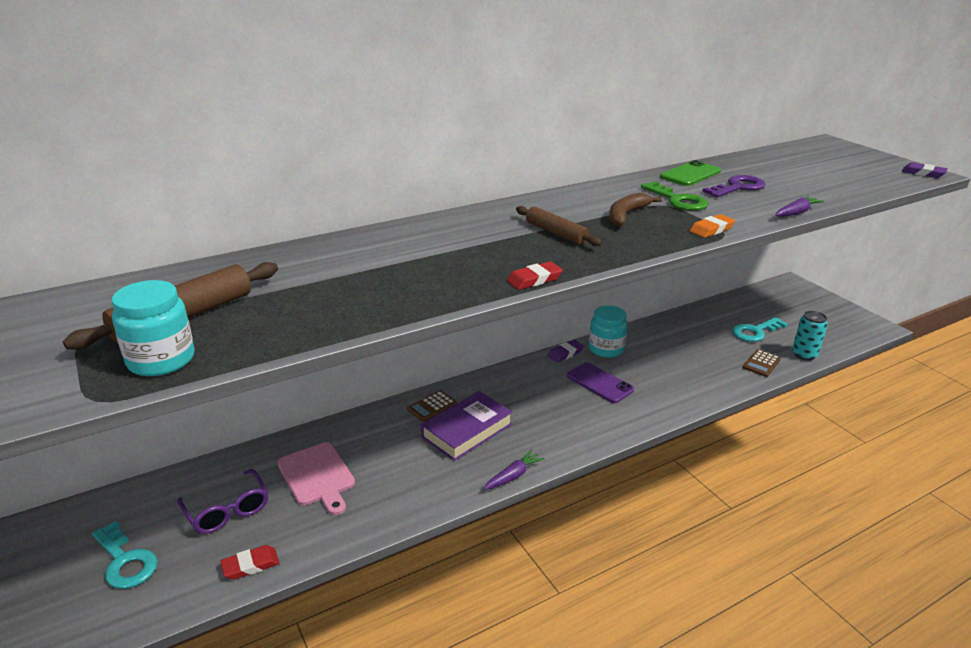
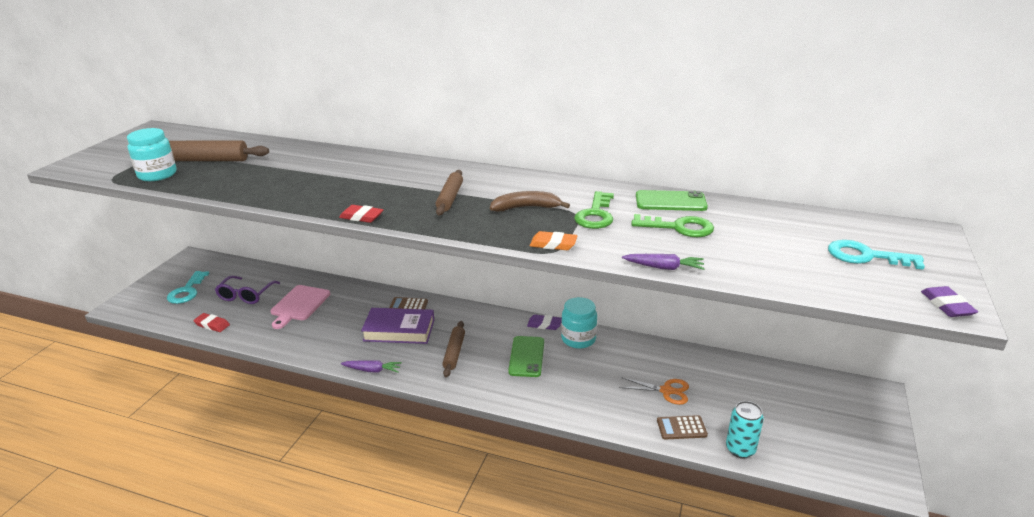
camera: 50 degrees right, 0 degrees up
(546, 416) = (454, 352): none -> brown rolling pin
(599, 383) = (526, 356): purple phone -> green phone
(714, 347) = (666, 391): none -> orange scissors
(738, 187) = (679, 227): purple key -> green key
(755, 332) = (734, 404): turquoise key -> turquoise key (866, 256)

